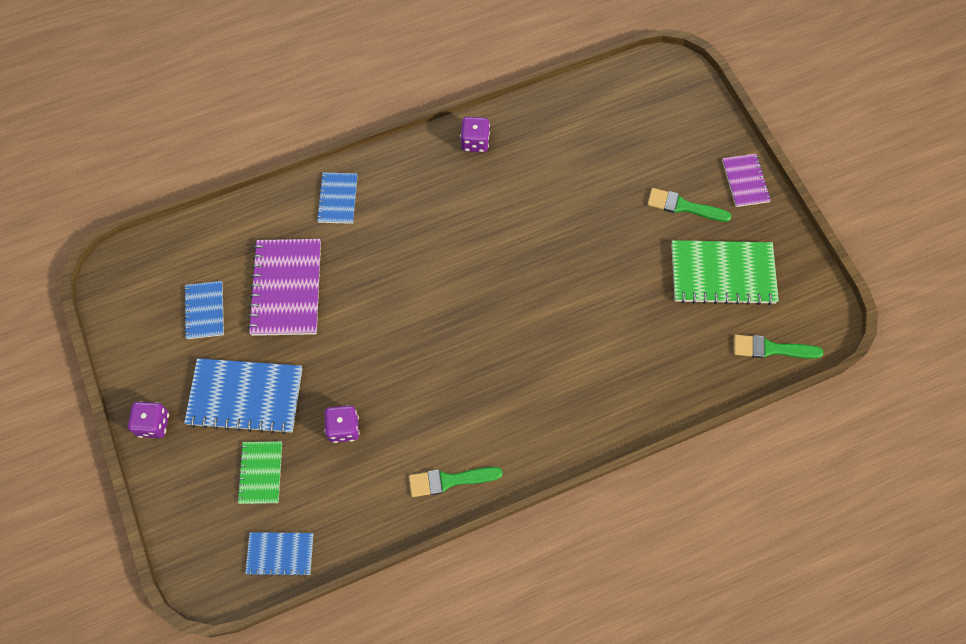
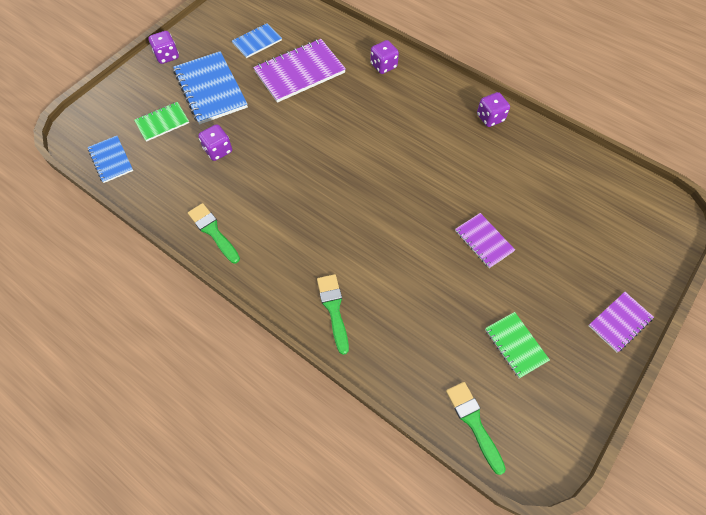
camera: 60 degrees right, 5 degrees down
(338, 199) = (383, 66): blue notebook -> purple dice
(609, 236) = (483, 241): none -> purple notebook
(683, 206) = (554, 283): green brush -> green brush (333, 309)
(722, 274) = (515, 345): green notebook -> green notebook, size x0.56

